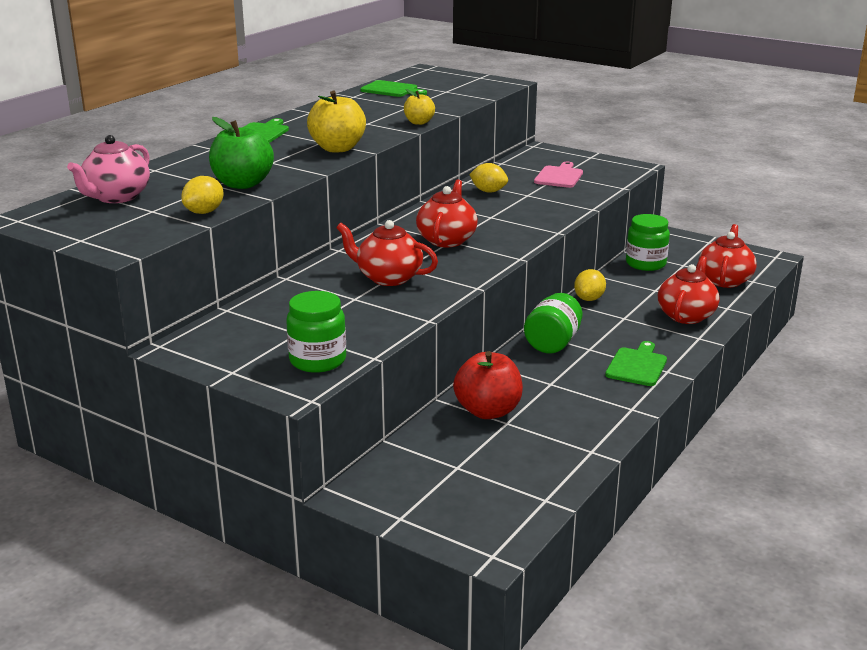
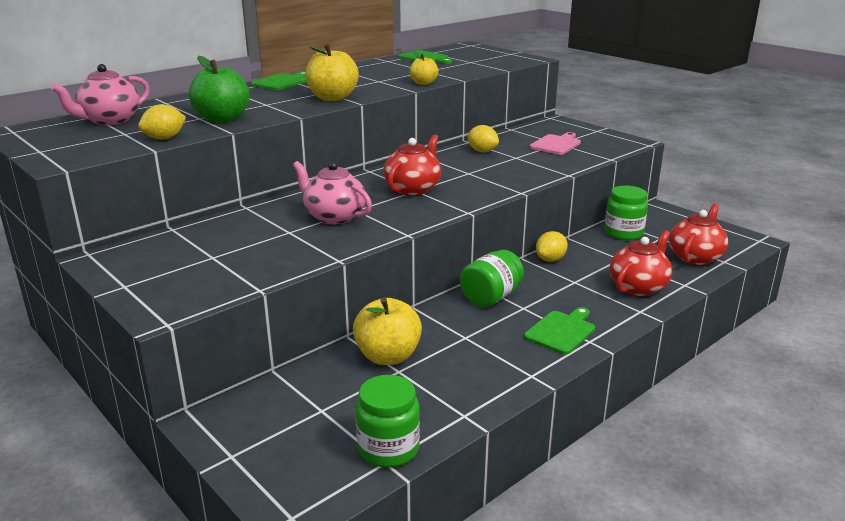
camera: 15 degrees right, 0 degrees up
(317, 360) = (207, 285): green jar -> green jar (388, 449)
(388, 278) = (334, 216): red teapot -> pink teapot
(488, 411) = (388, 356): red apple -> yellow apple

